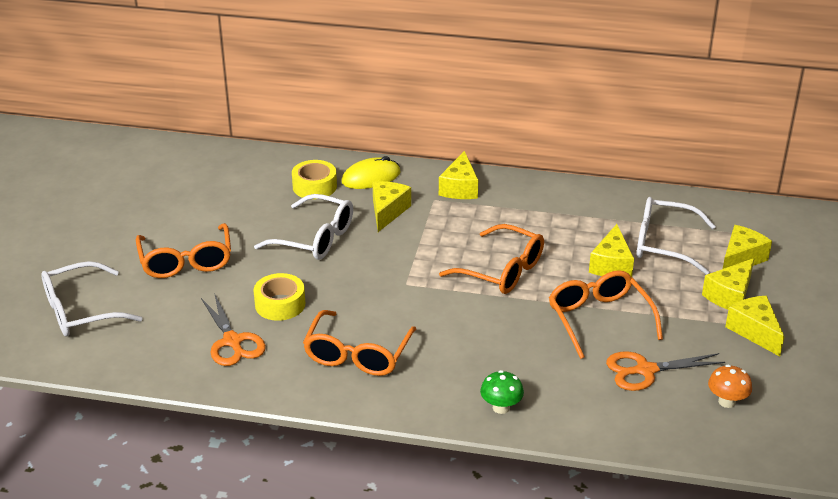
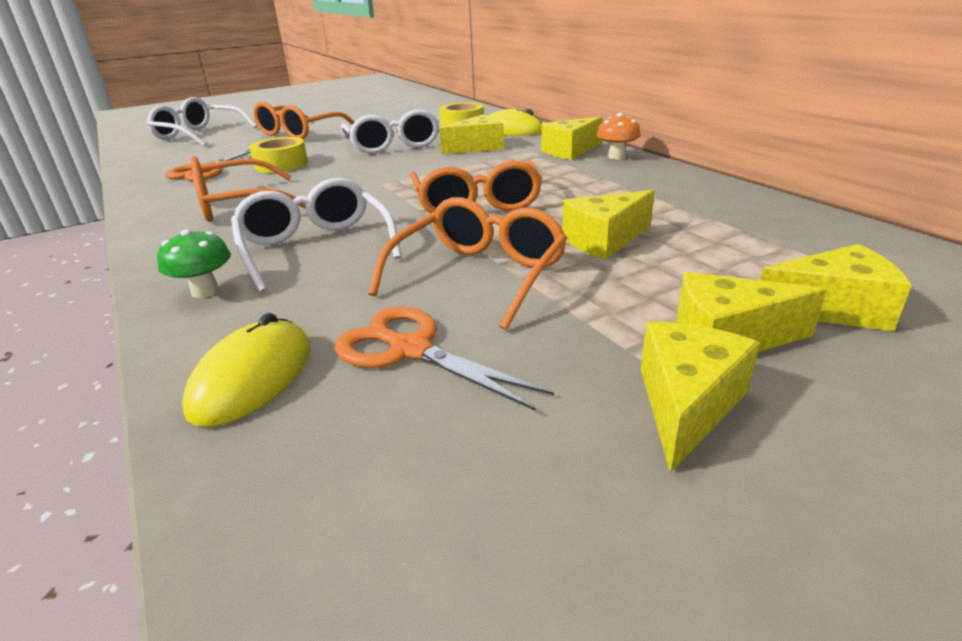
camera: 50 degrees right, 5 degrees down
(618, 419) = (252, 378): none -> yellow mouse
(663, 244) = (718, 249): white glasses -> white glasses (315, 247)
(726, 402) = (425, 470): orange mushroom -> orange mushroom (616, 157)

